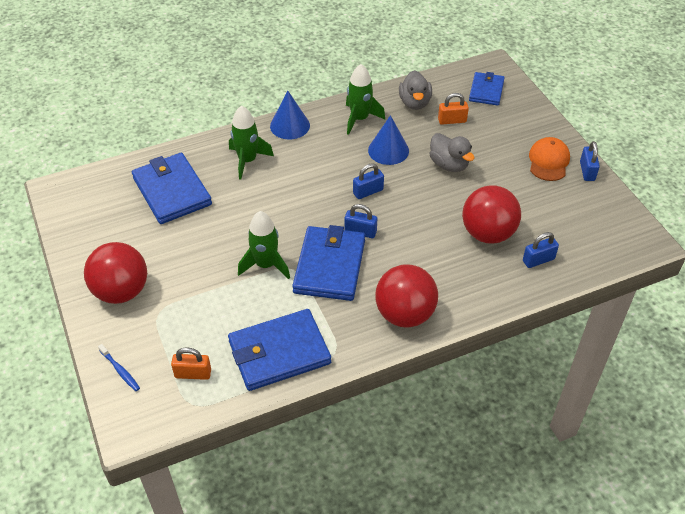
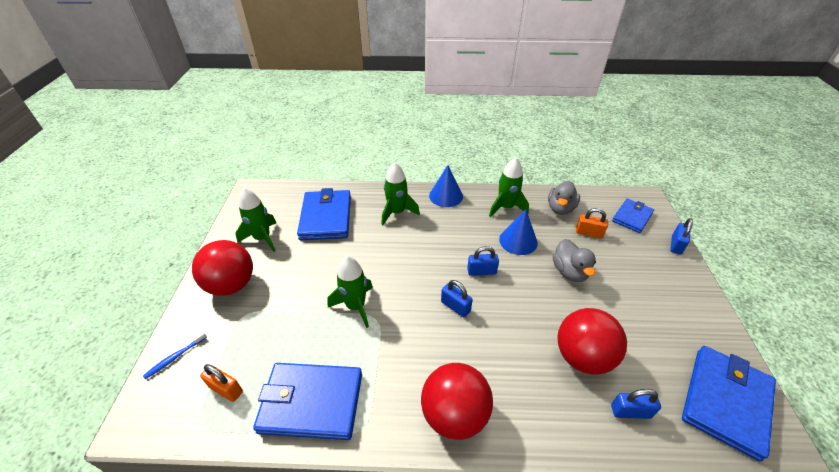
camera: 25 degrees right, 5 degrees down
(116, 236) = (262, 238): none -> green rocket
(120, 370) = (175, 357): blue toothbrush -> blue toothbrush turned 60 degrees clockwise
(329, 266) = (409, 330): blue wallet -> blue wallet (725, 401)
(548, 161) = (676, 302): orange cap -> none
(587, 171) = (718, 328): blue padlock -> blue padlock (676, 245)

